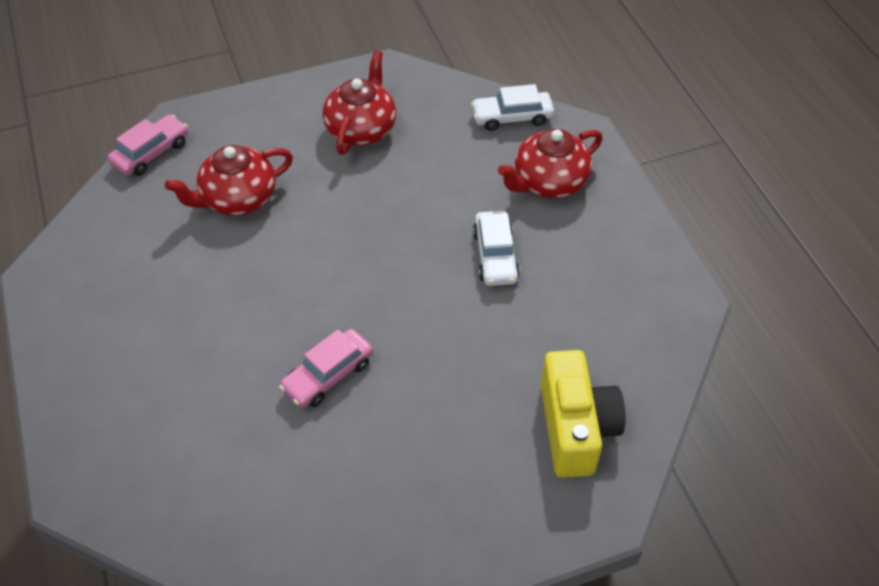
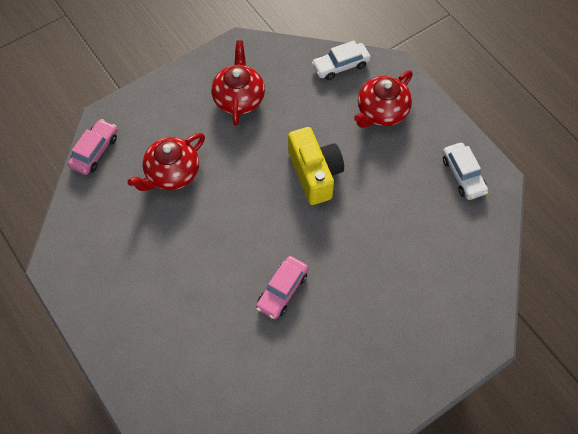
camera: 15 degrees left, 10 degrees up
(495, 256) = (363, 176): white car -> white car (463, 175)
(575, 427) = (452, 287): yellow camera -> yellow camera (315, 173)

